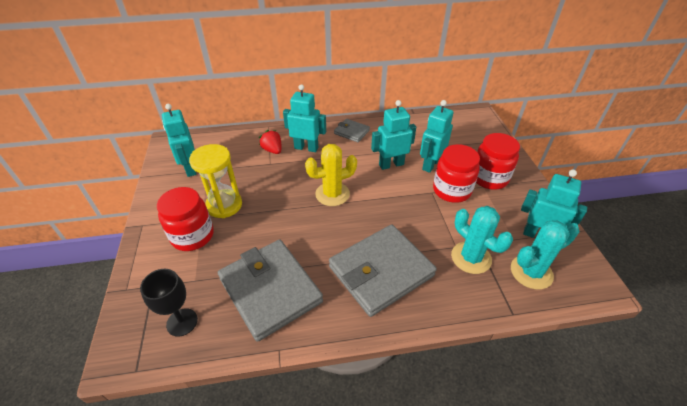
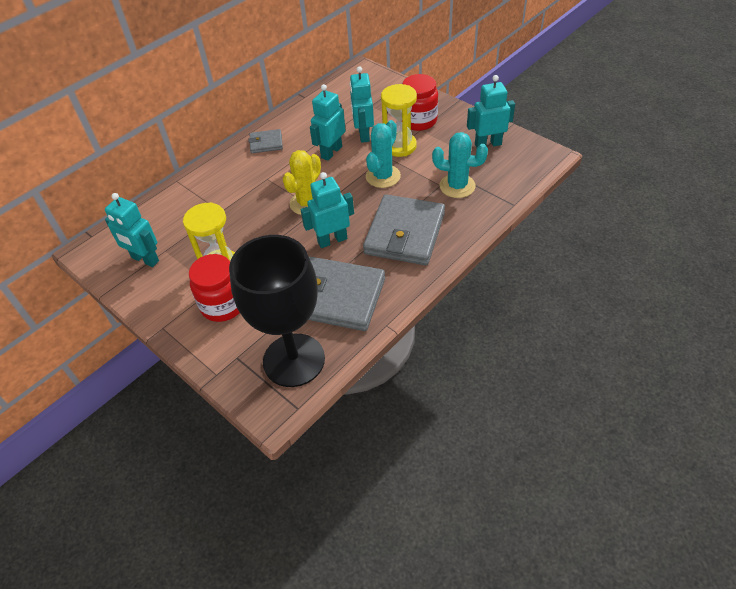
camera: 35 degrees left, 5 degrees up
(182, 322) = (294, 360): black goblet -> black goblet, size x2.13
(272, 150) = (209, 199): red strawberry -> none
(306, 148) = (239, 179): turquoise robot -> turquoise robot (332, 240)
(451, 190) = (399, 146): red jar -> yellow hourglass
(531, 272) = (503, 172): turquoise cactus -> turquoise cactus (383, 176)

